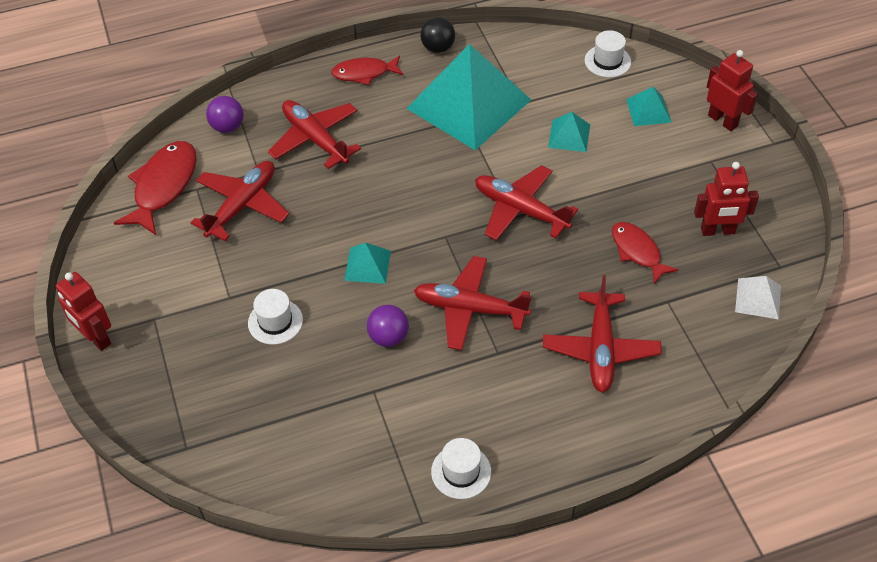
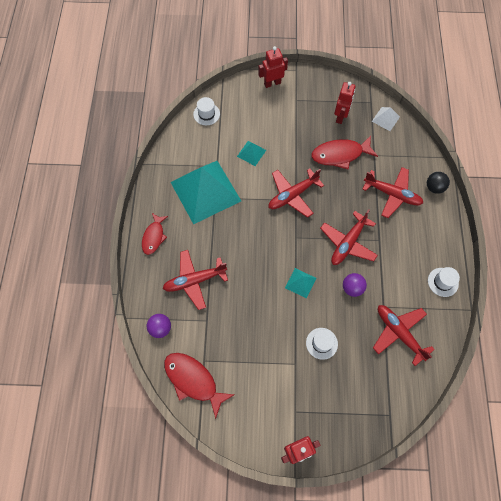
camera: 70 degrees left, 15 degrees up
(242, 205) = (229, 337): red plane -> red plane (399, 333)
(438, 48) = (153, 191): black ball -> black ball (434, 187)
(637, 251) = (340, 155): red fish -> red fish, size x1.54
(648, 110) = (250, 111): turquoise pyramid -> none

